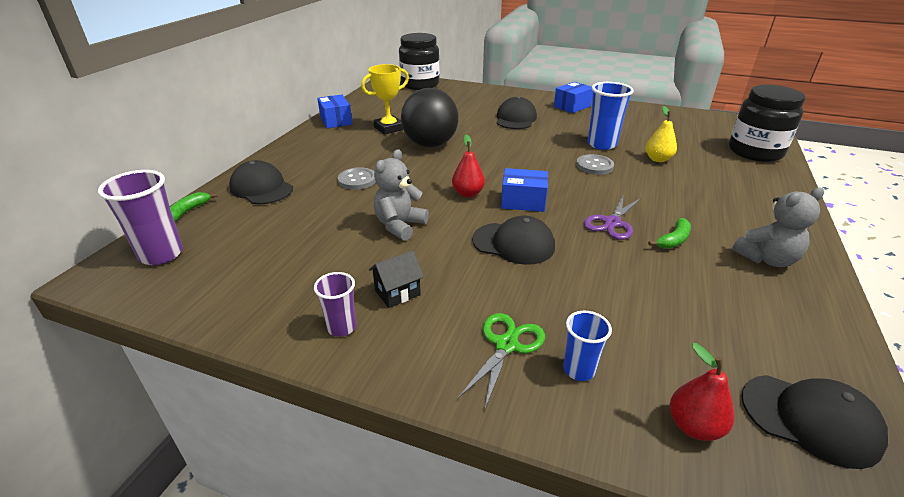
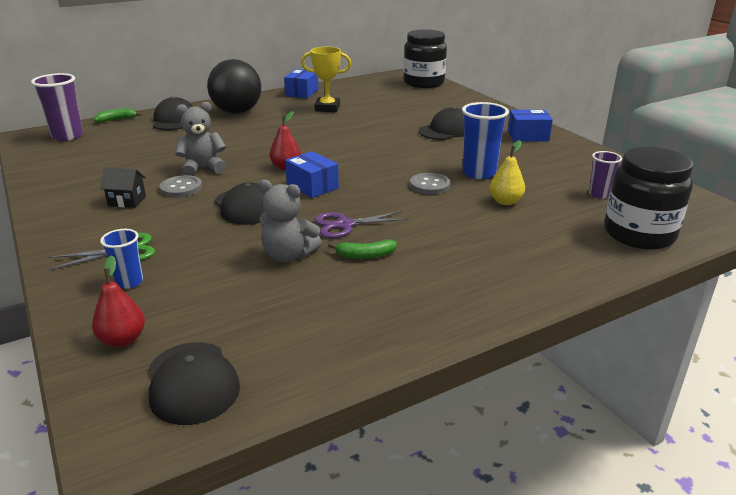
camera: 40 degrees right, 5 degrees down
(342, 327) = (70, 204): purple cup -> purple cup (599, 194)
(357, 180) = (235, 134): grey button -> grey button (181, 188)
(430, 144) = (332, 128): black ball -> black ball (237, 112)
(766, 259) = (411, 302): grey teddy bear -> grey teddy bear (288, 255)

